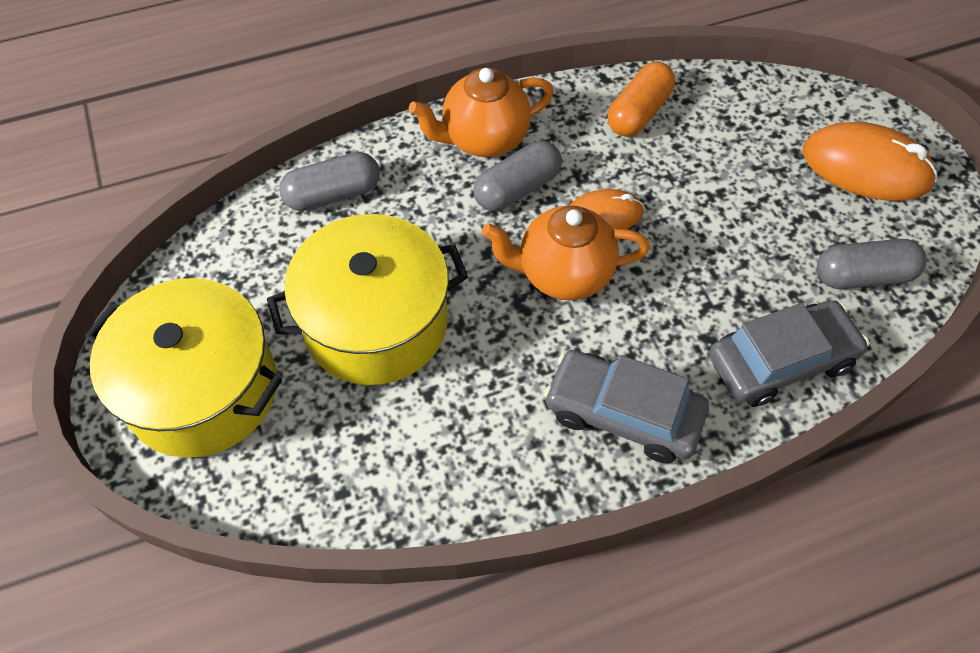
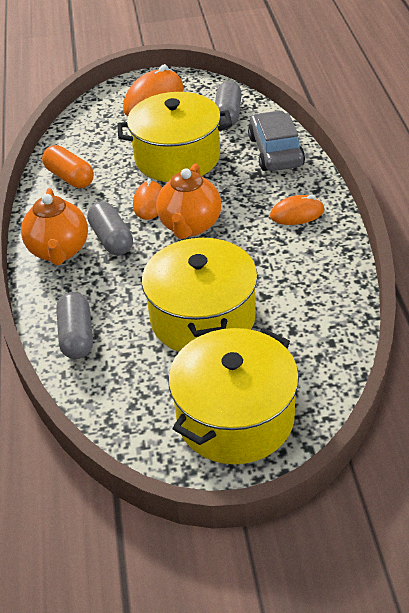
camera: 75 degrees left, 15 degrees down
(623, 414) = (297, 214): grey car -> orange mouse
(722, 228) = (177, 158): none -> yellow pot

